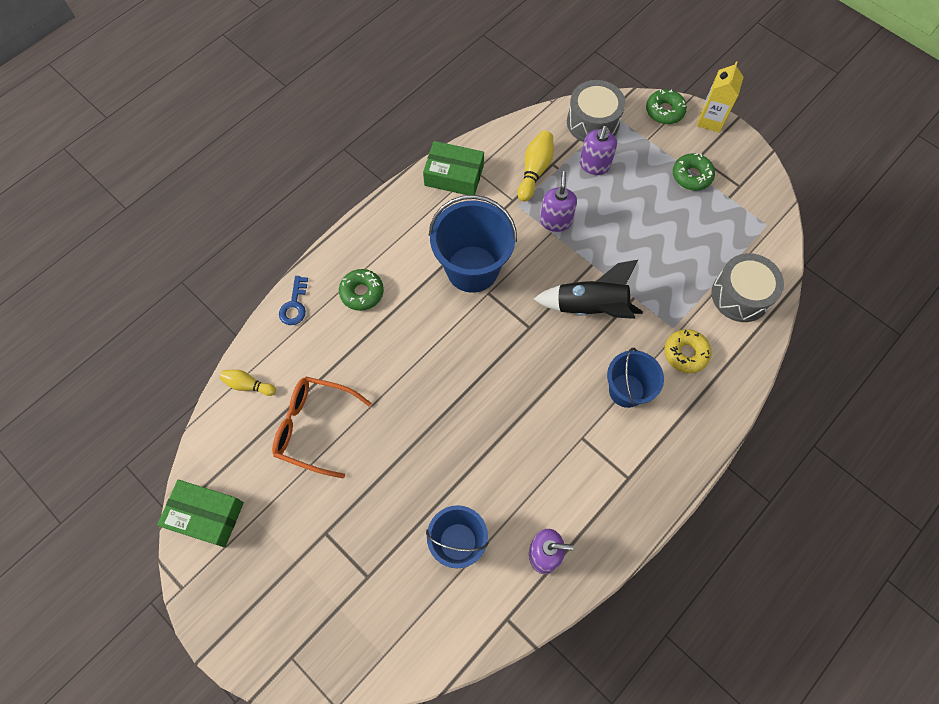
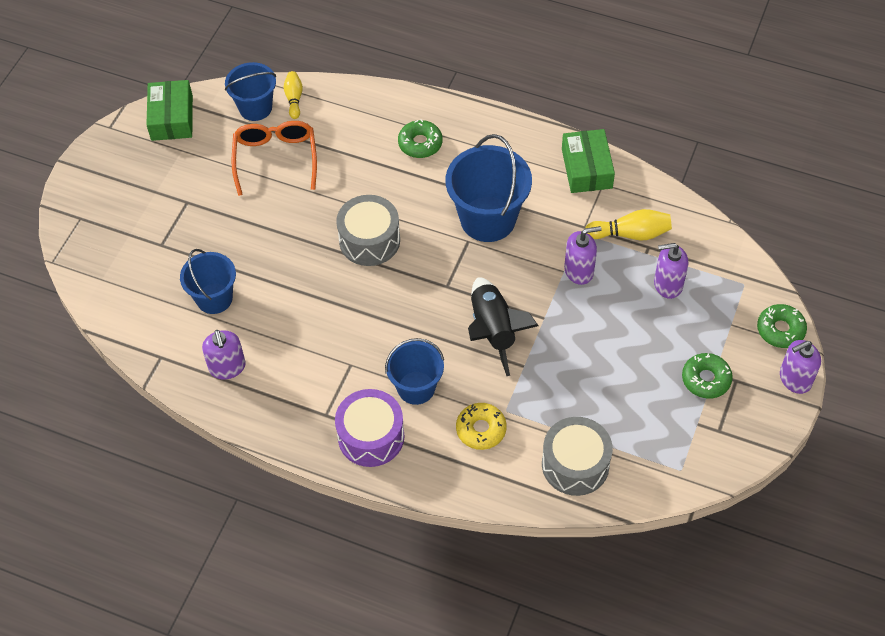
camera: 70 degrees right, 10 degrees down
(239, 426) = (255, 108): none -> blue bucket
(294, 305) = (384, 100): blue key -> none
(592, 122) = (723, 266): grey drum -> grey drum (369, 240)
(664, 446) = (371, 436): none -> purple drum
(710, 120) = (795, 379): yellow carton -> purple soap dispenser

